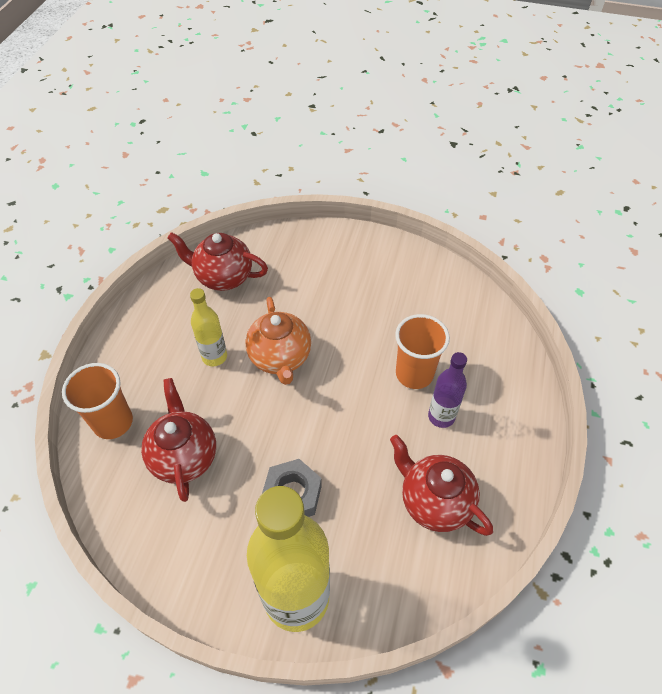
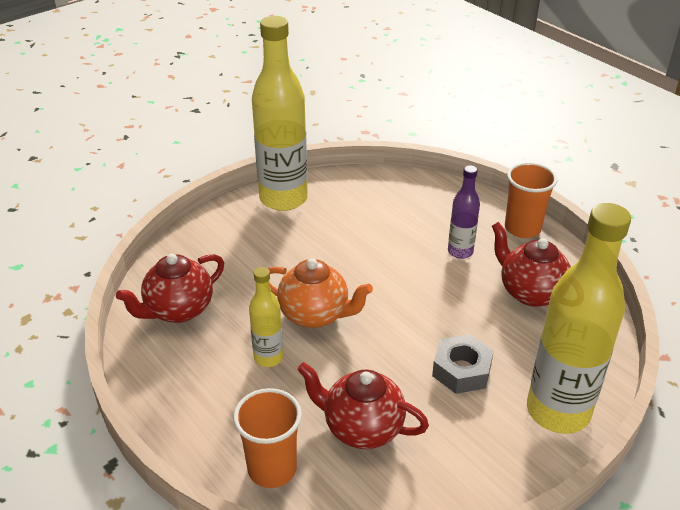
camera: 55 degrees left, 15 degrees down
(395, 259) = (283, 199): none -> yellow bottle
(414, 374) = (408, 246): orange cup -> orange cup (522, 228)
(434, 501) = (530, 292): red teapot -> red teapot turned 60 degrees clockwise

